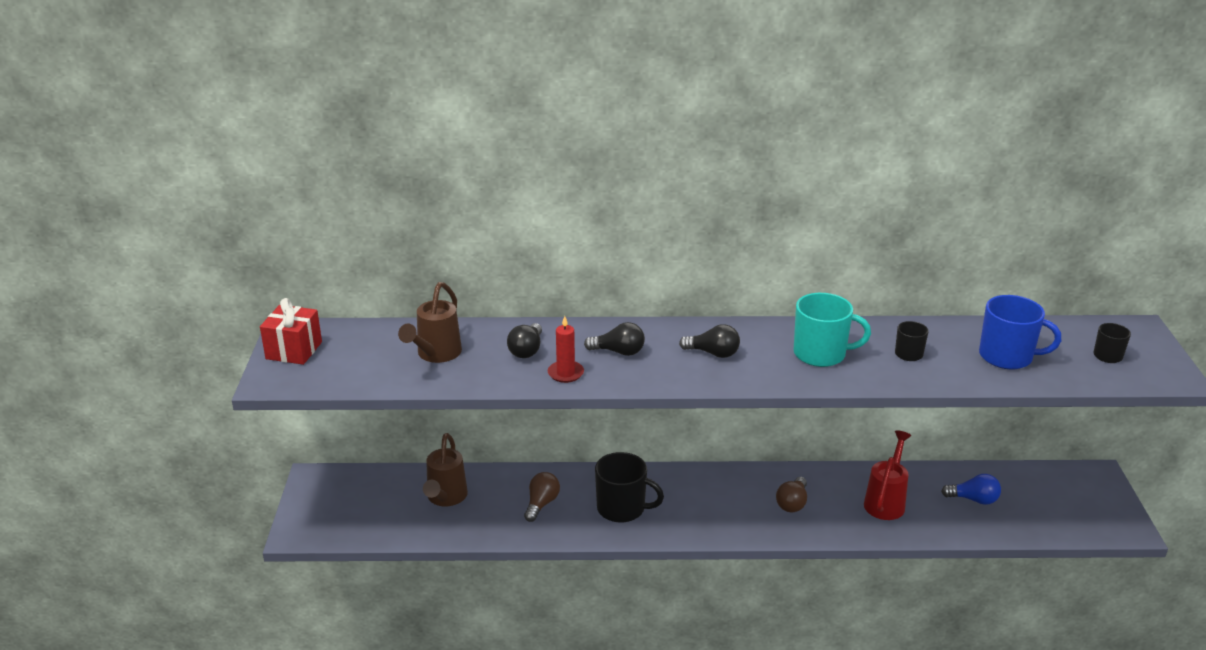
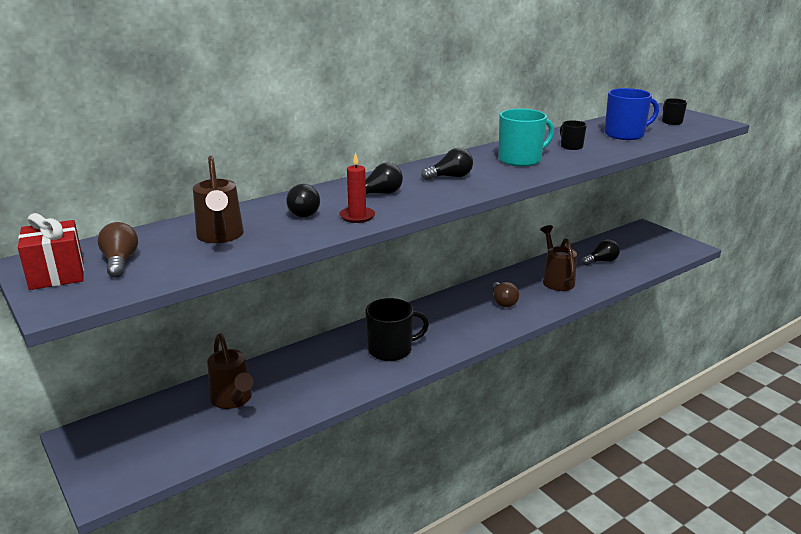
camera: 35 degrees left, 5 degrees down
(541, 504) = (323, 371): brown light bulb -> brown light bulb (120, 262)
(886, 501) = (556, 280): red watering can -> brown watering can
(973, 499) = (601, 261): blue light bulb -> black light bulb

